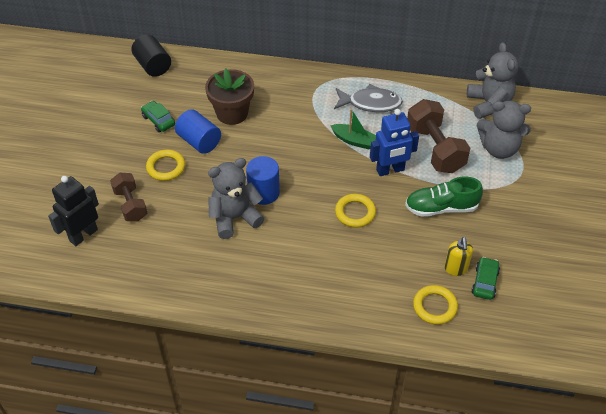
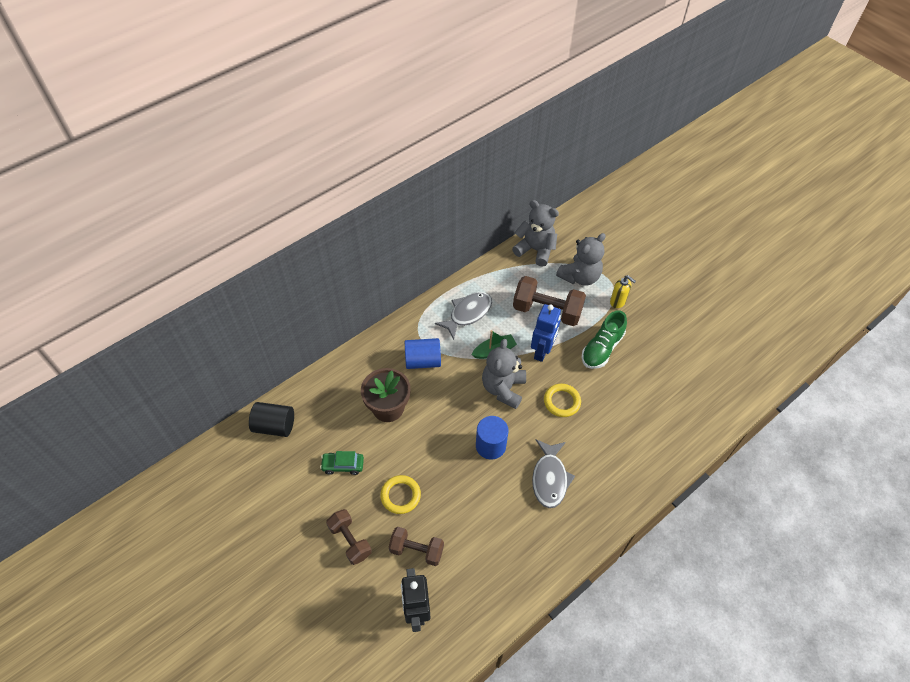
camera: 50 degrees left, 5 degrees up
(103, 163) = (350, 541): none -> brown dumbbell
(199, 141) = (396, 452): blue cylinder -> blue cylinder (423, 361)
(234, 218) = (498, 483): grey teddy bear -> grey teddy bear (503, 389)
(273, 248) = (550, 478): none -> grey fish
(435, 306) = (681, 417): yellow ring -> none
(456, 269) = (660, 381): yellow soap dispenser -> yellow soap dispenser (618, 302)
(485, 282) = (683, 374): green car -> none

